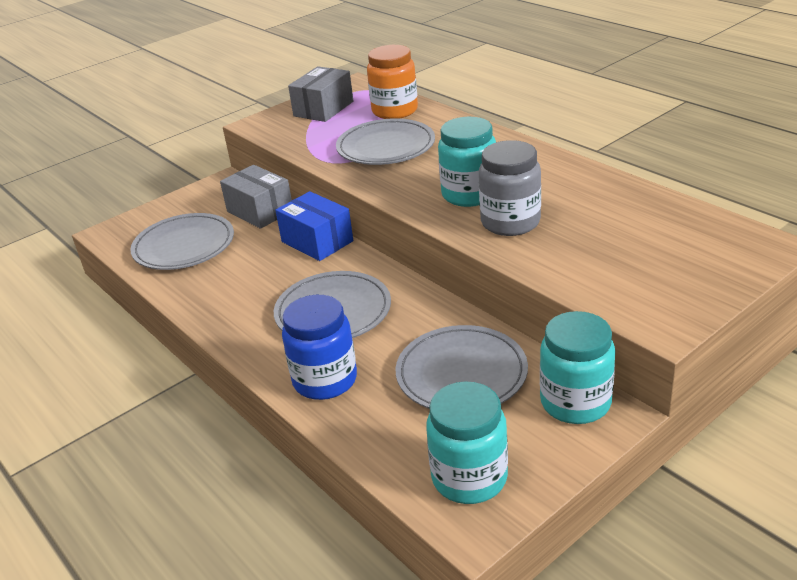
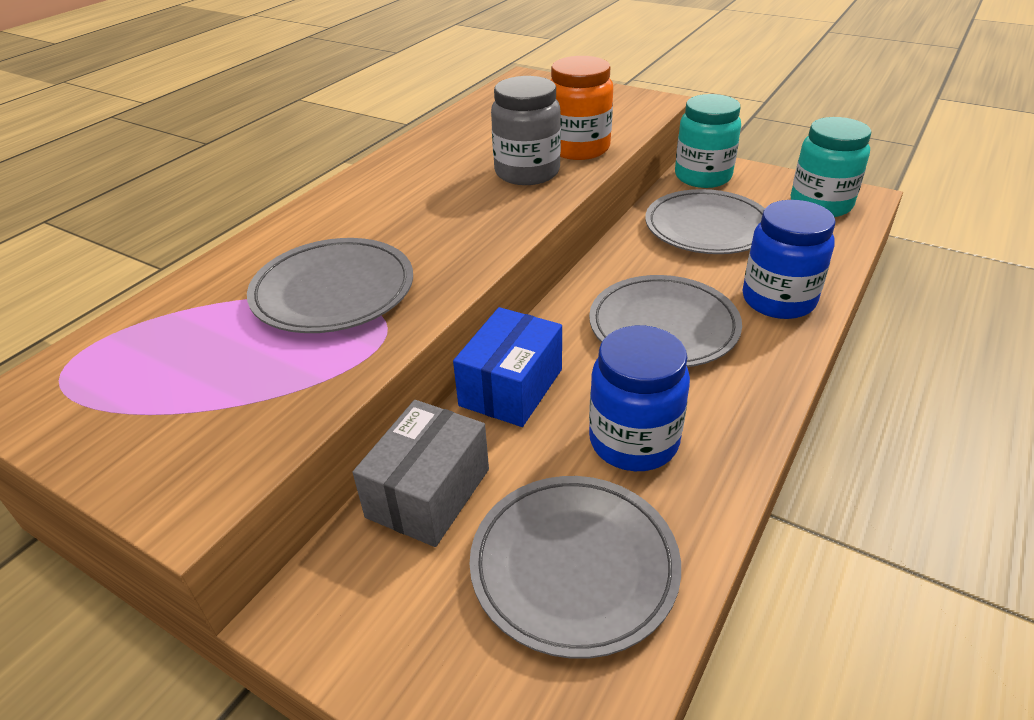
camera: 110 degrees left, 5 degrees up
(240, 277) = (633, 441): none -> blue jar
(323, 109) = (141, 408): grey box -> none
(395, 111) = (188, 312): orange jar -> orange jar (578, 148)
(469, 194) = (471, 203): turquoise jar -> none

